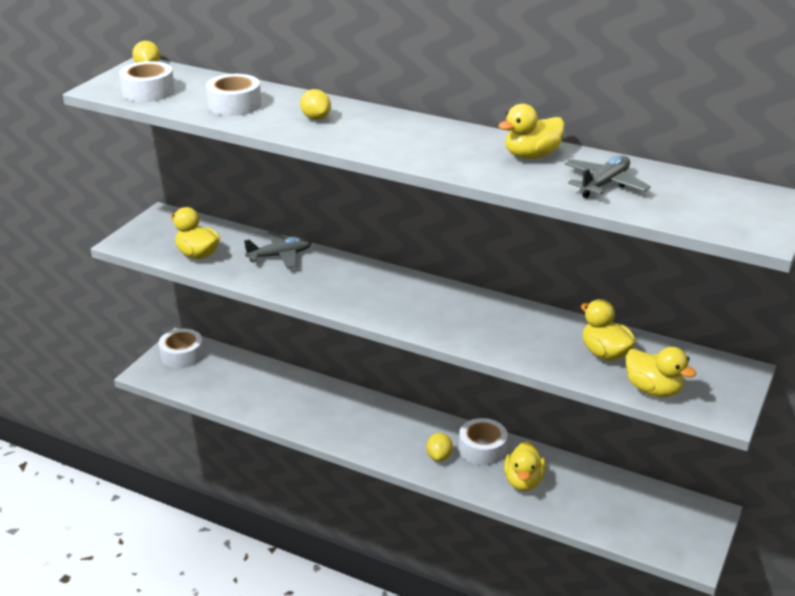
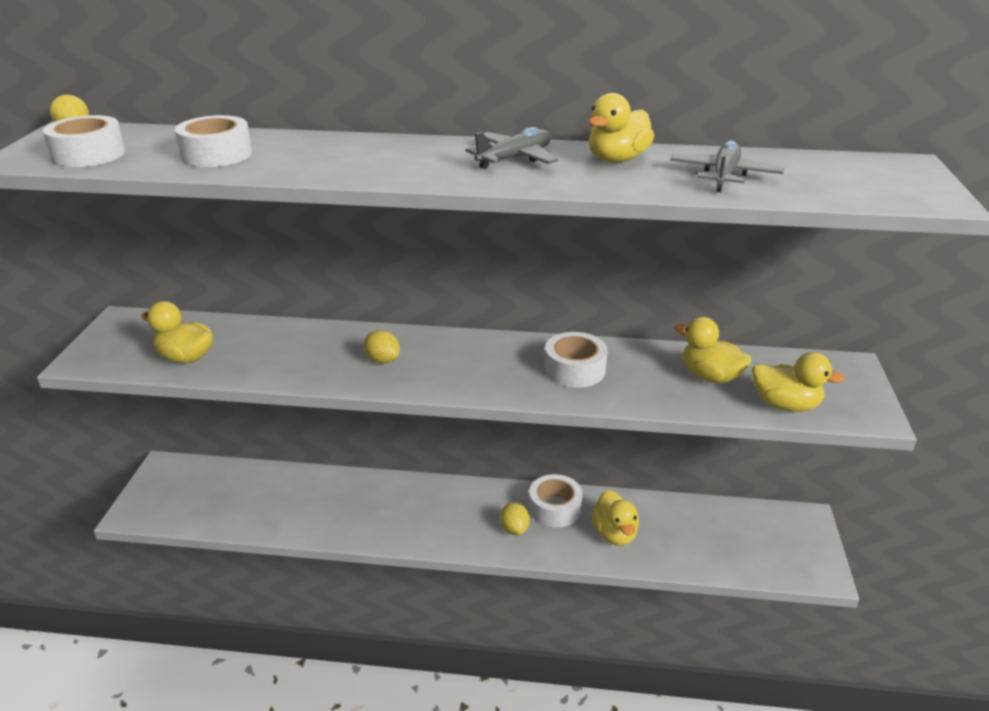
camera: 20 degrees left, 0 degrees up
(182, 355) = (171, 481): white tape -> white tape (574, 369)
(280, 256) = (290, 340): grey plane -> grey plane (515, 158)
(316, 118) = (332, 155): yellow lemon -> yellow lemon (382, 360)

